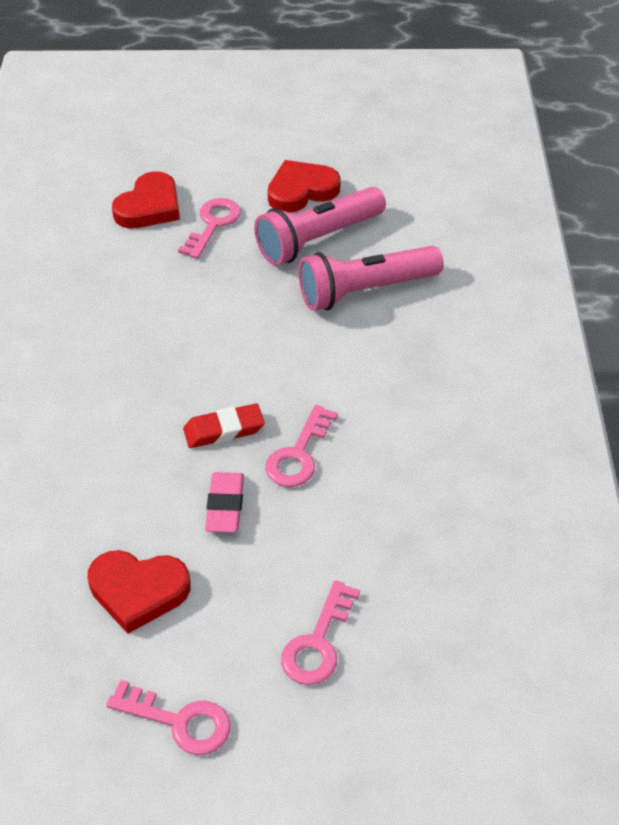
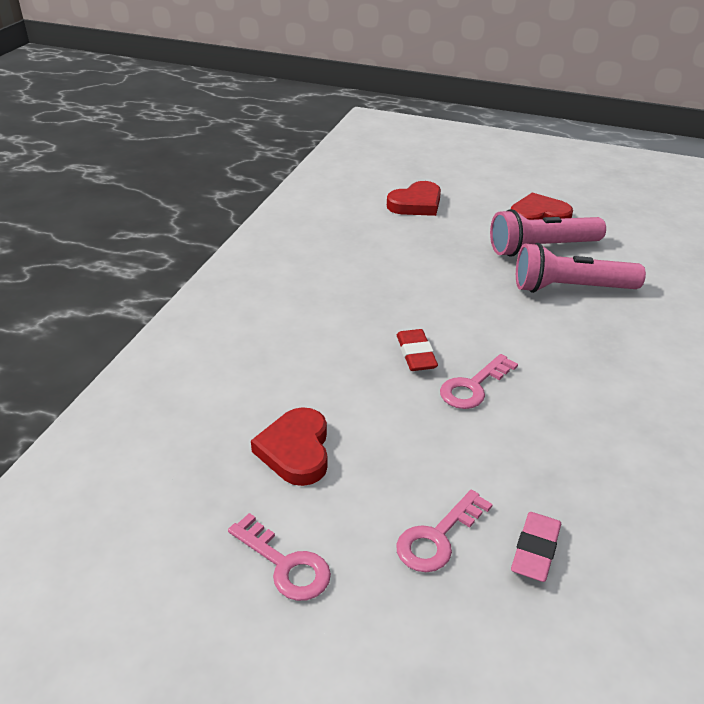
camera: 20 degrees right, 10 degrees down
(138, 591) = (296, 450): red heart -> red heart turned 60 degrees clockwise
(213, 224) = (460, 223): pink key -> none
(224, 430) = (416, 354): red eraser -> red eraser turned 75 degrees clockwise
(225, 506) = (395, 408): pink eraser -> pink eraser (535, 550)

